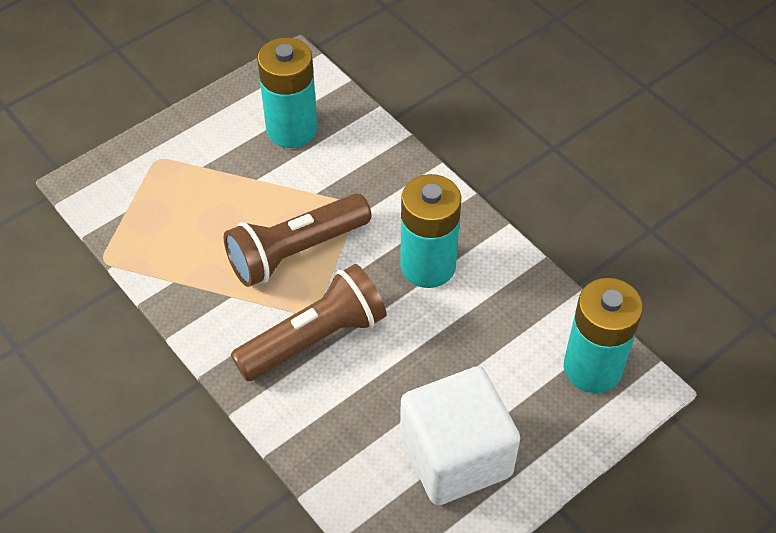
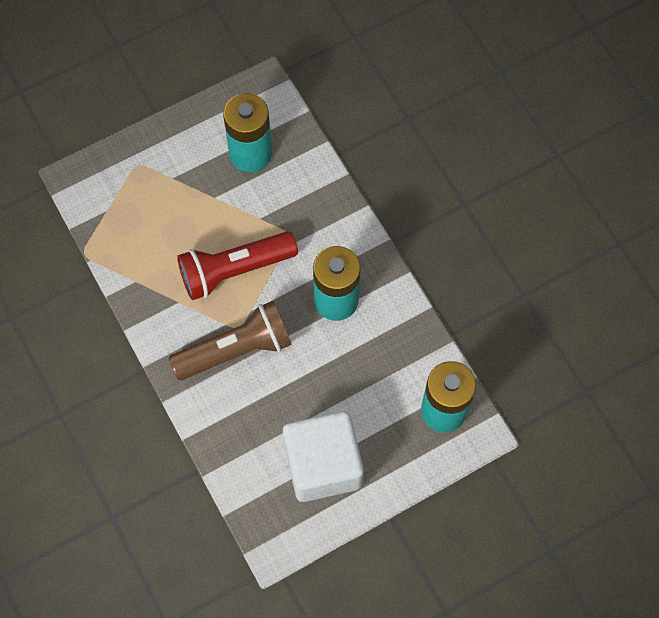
camera: 10 degrees right, 15 degrees up
(295, 252) = (234, 270): brown flashlight -> red flashlight

